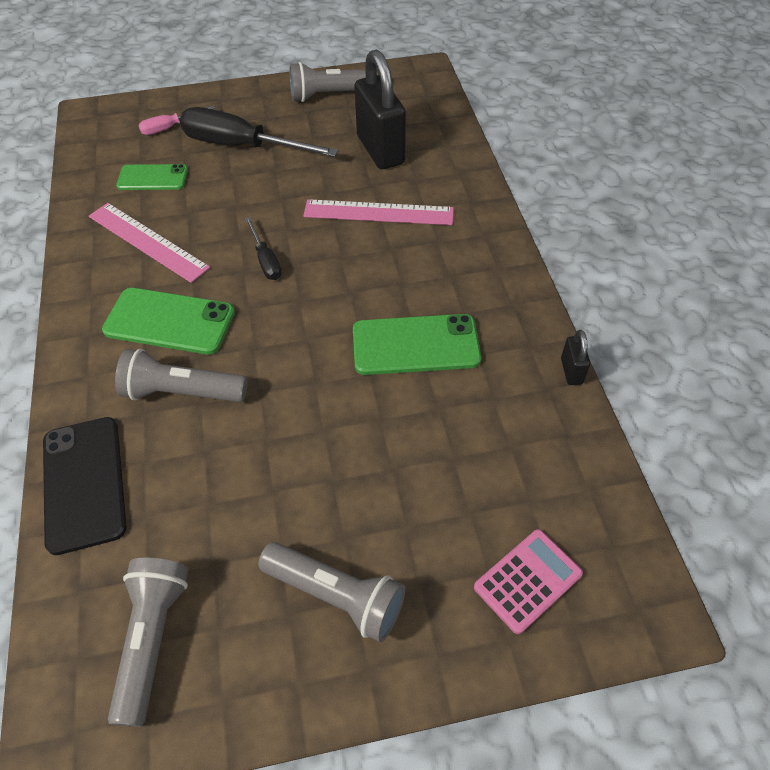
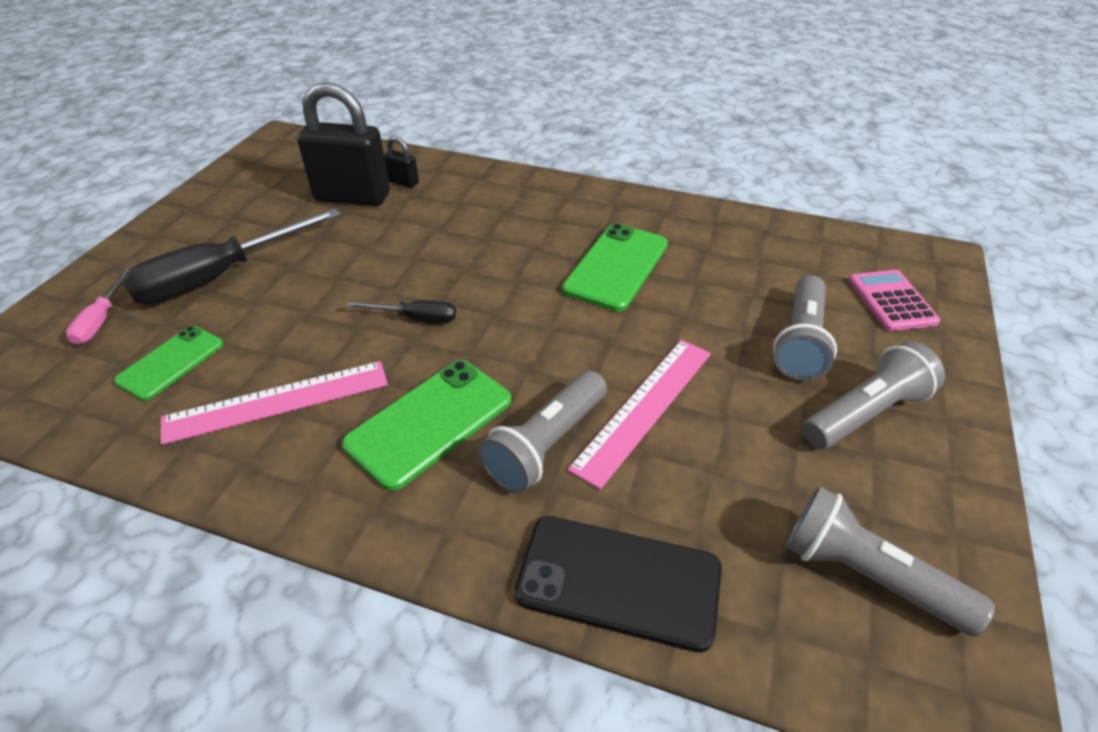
camera: 60 degrees left, 10 degrees down
(330, 95) = (230, 195): grey flashlight -> grey flashlight (800, 342)
(378, 212) = (433, 228): pink ruler -> pink ruler (644, 408)
(571, 371) = (706, 205): black padlock -> black padlock (403, 182)

